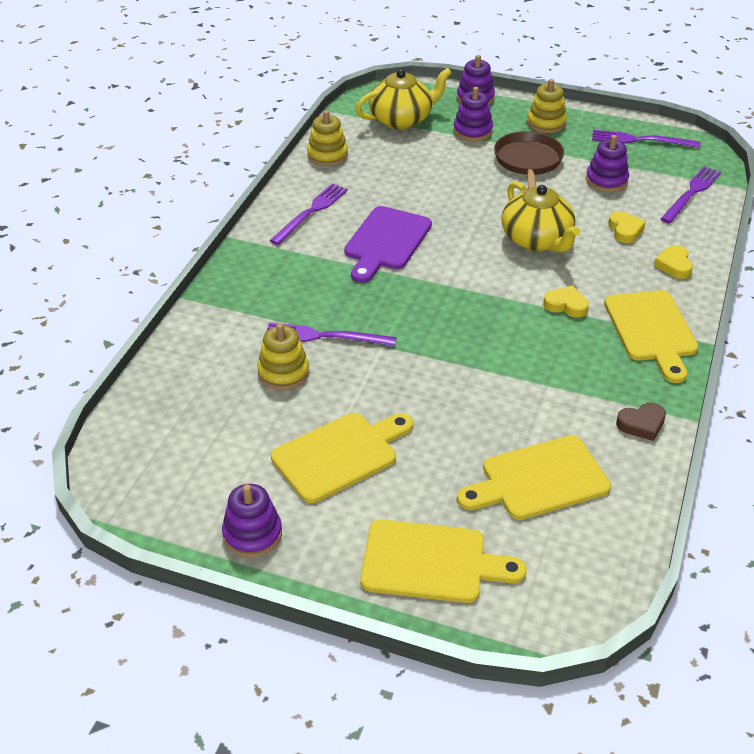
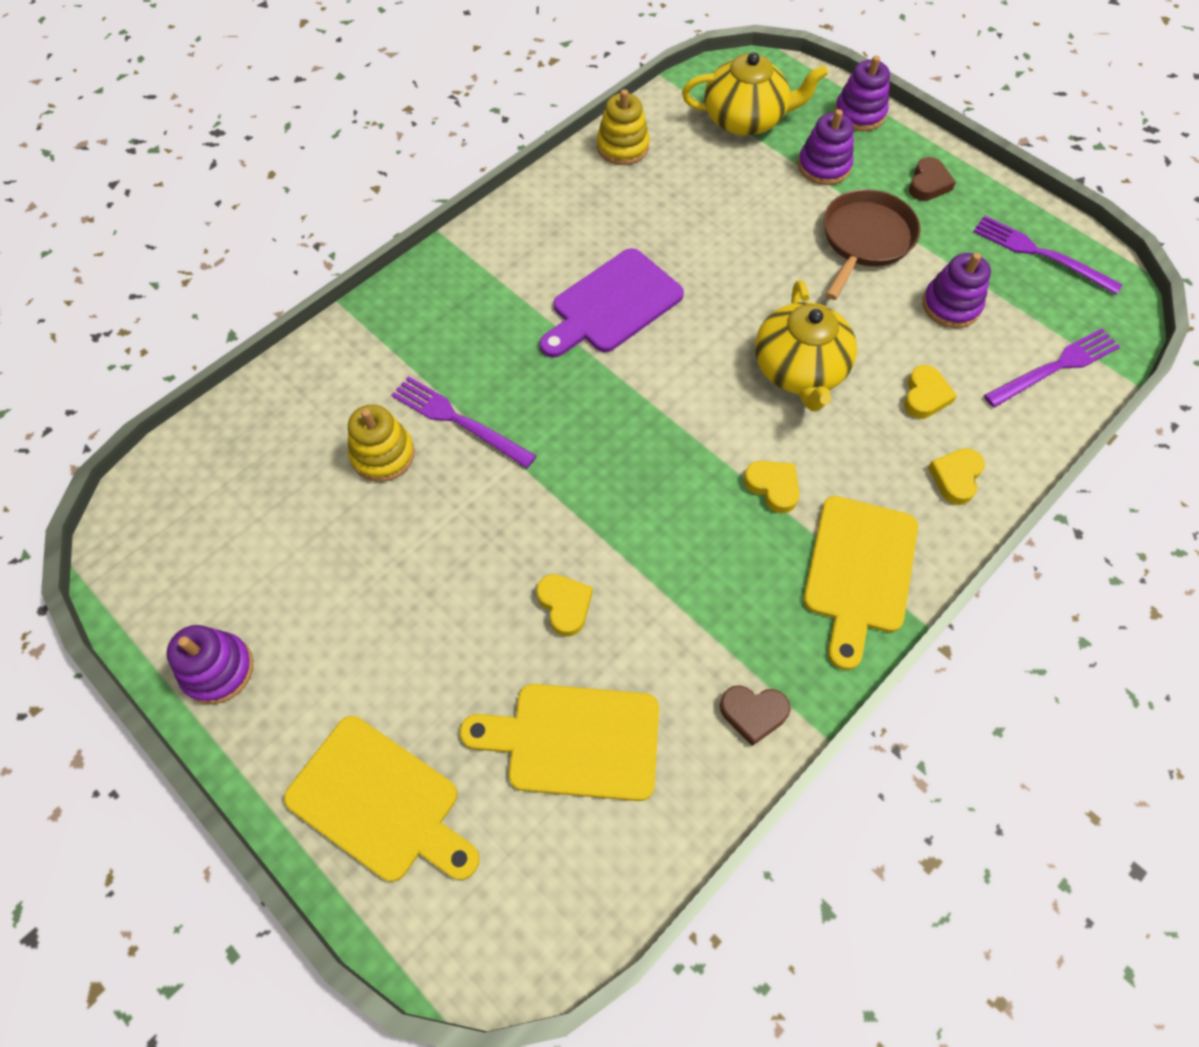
camera: 25 degrees right, 20 degrees up
(310, 213) = (551, 229): purple fork -> none
(340, 455) = (373, 600): yellow cutting board -> none
(477, 411) = (565, 605): none -> yellow heart
(546, 123) = (928, 184): yellow stacking toy -> brown heart

